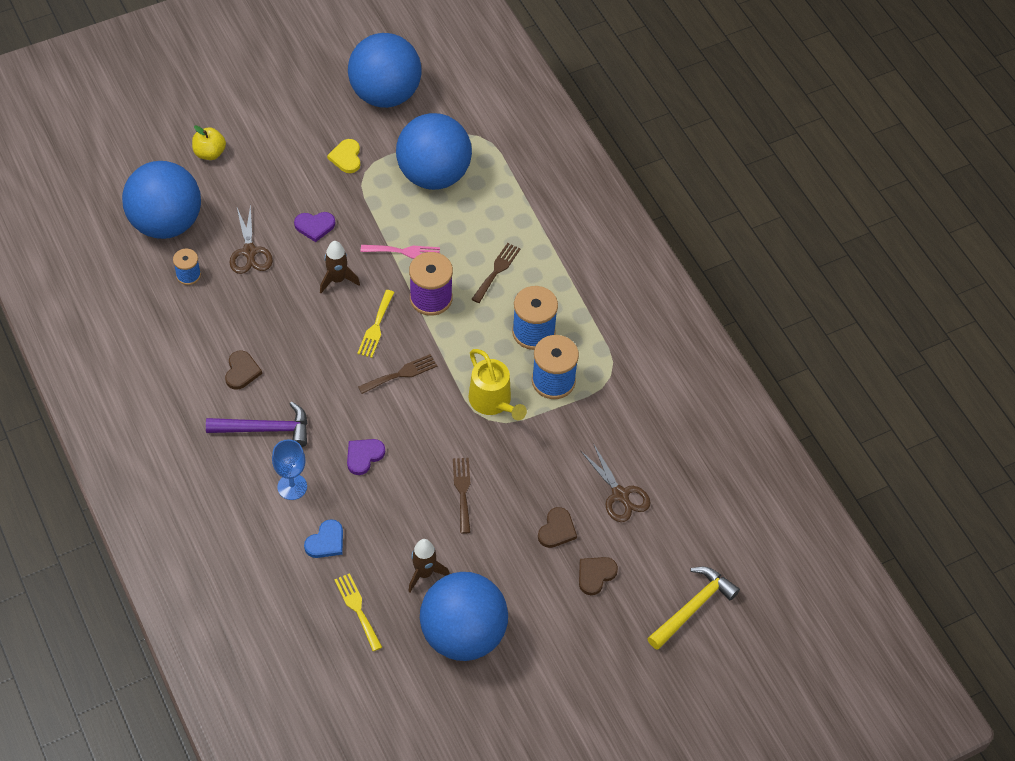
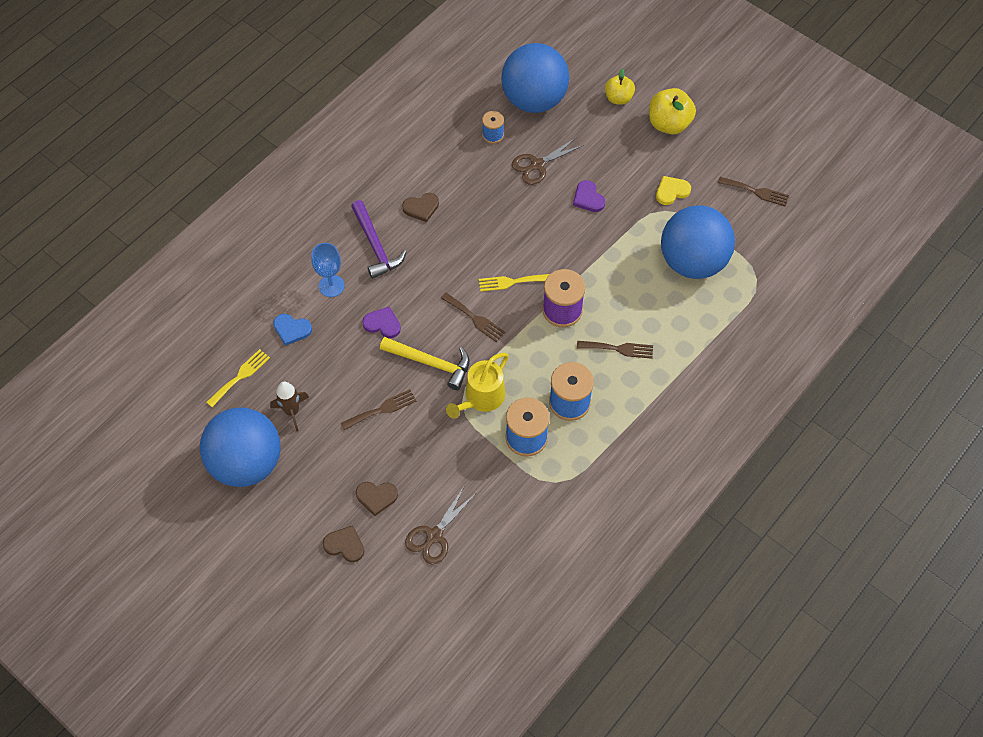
camera: 70 degrees right, 5 degrees up
(266, 126) = (669, 124): none -> yellow apple
(337, 280) = (544, 236): brown rocket -> none
(385, 94) = (756, 192): blue ball -> brown fork
(404, 252) = (599, 272): pink fork -> none
(693, 607) = (346, 639): yellow hammer -> yellow hammer (431, 363)

